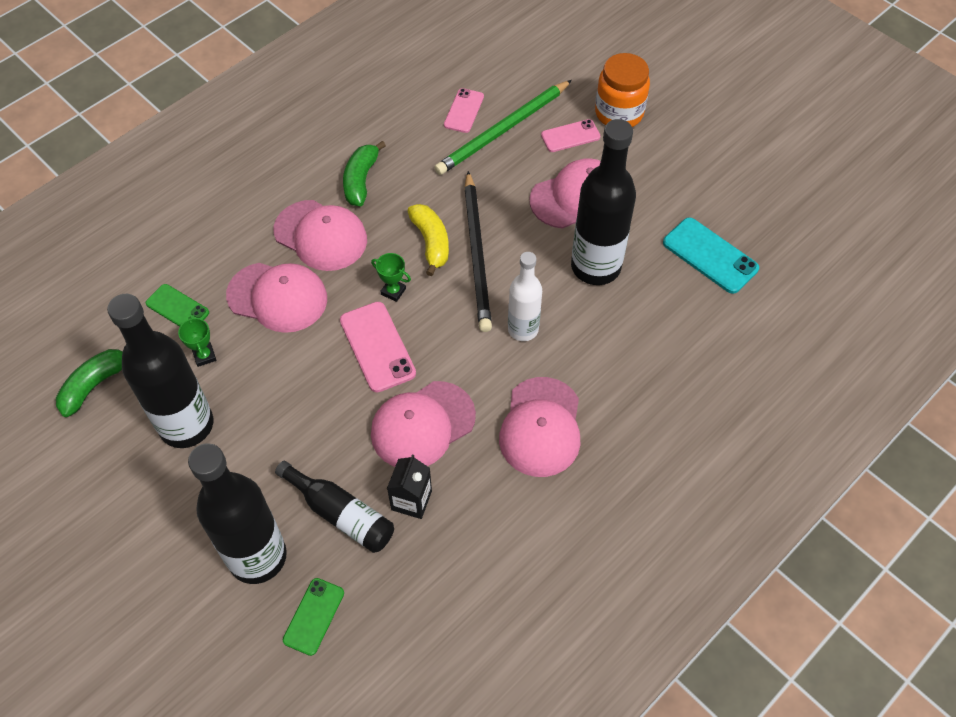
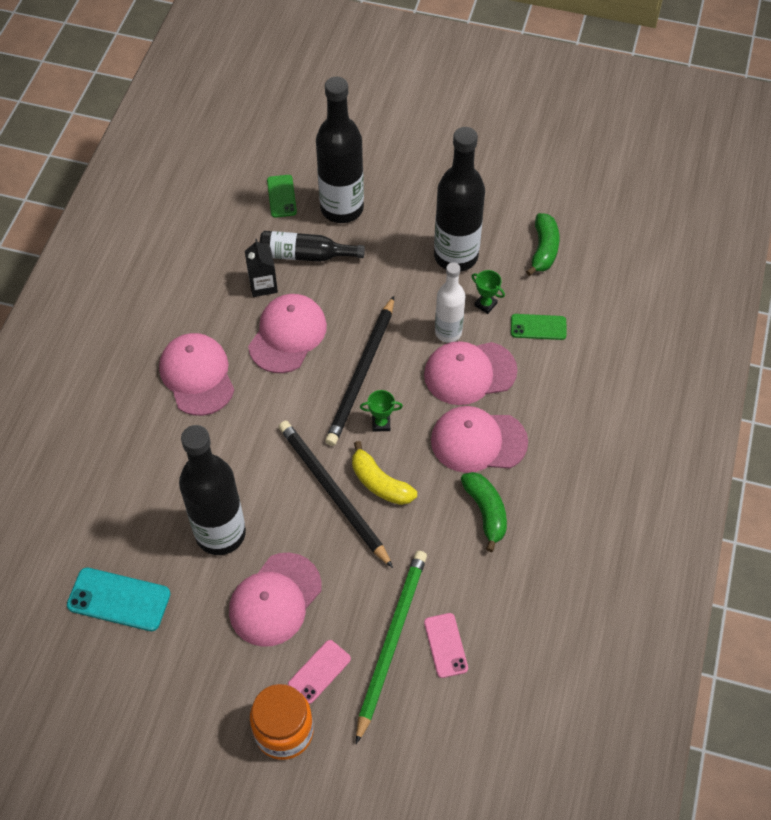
camera: 150 degrees right, 0 degrees up
(377, 347) = (361, 374): pink phone -> black pencil
(523, 329) = (253, 444): white bottle -> white bottle (448, 332)

